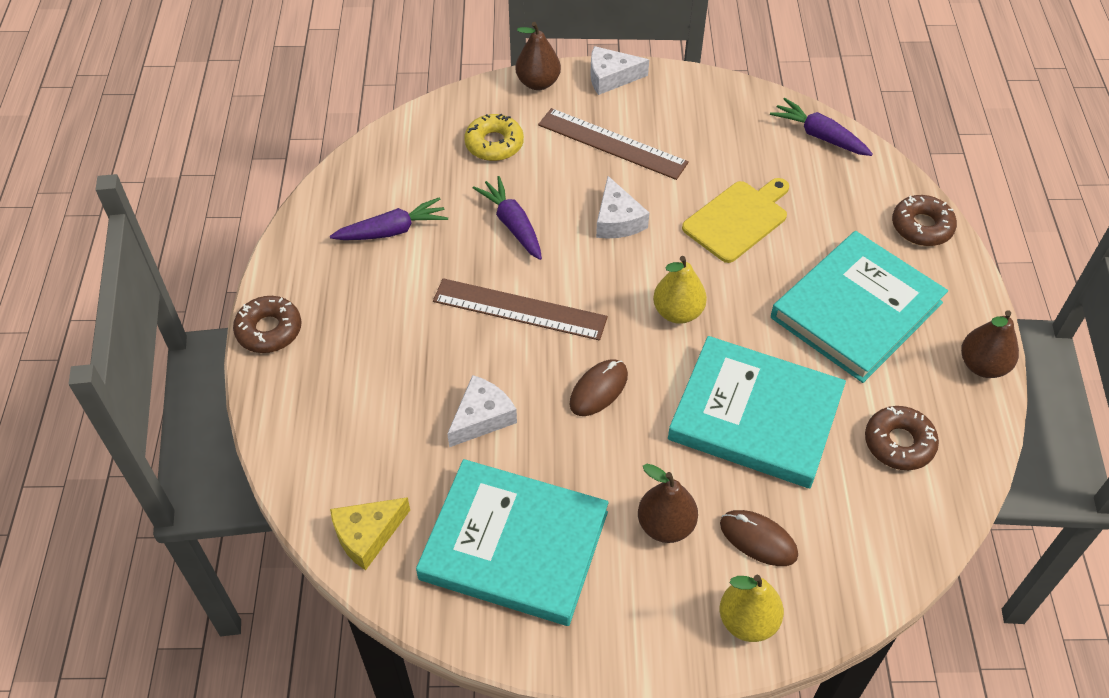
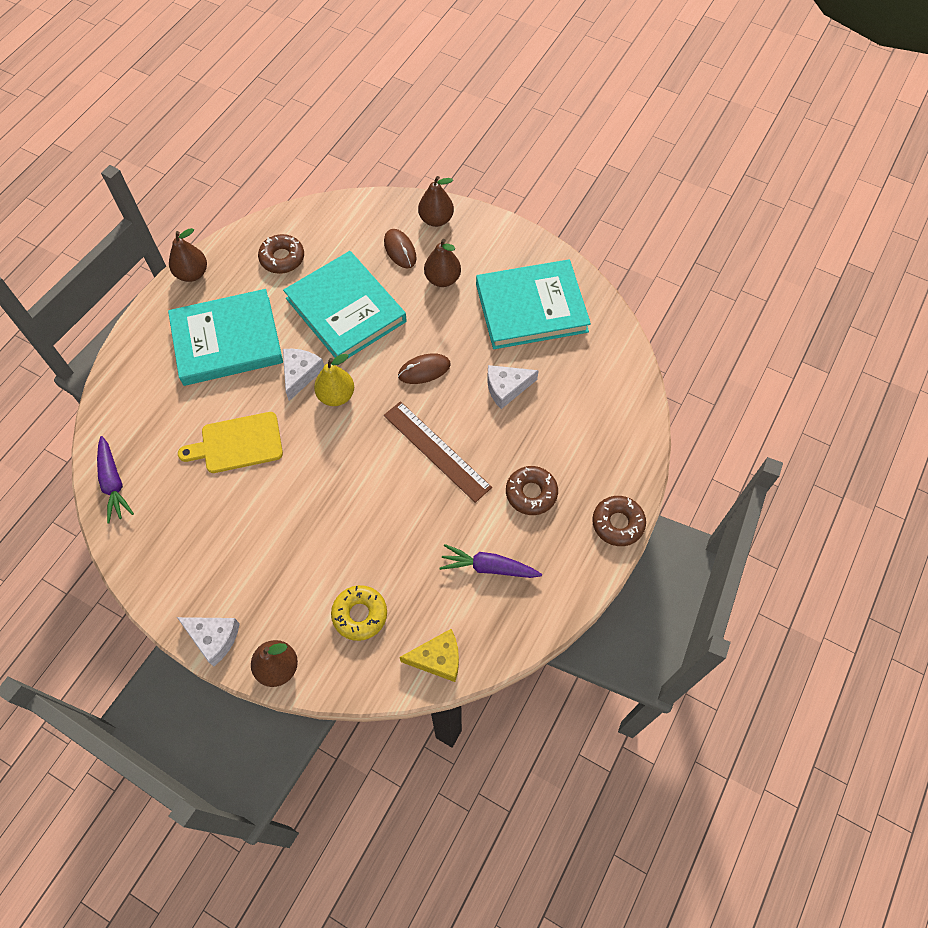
camera: 150 degrees left, 10 degrees up
(367, 535) = (611, 352): yellow cheese -> yellow cheese (438, 659)
(512, 224) = (396, 524): purple carrot -> none
(514, 545) = (531, 307): turquoise book -> turquoise book turned 60 degrees counterclockwise
(612, 143) = (269, 562): brown ruler -> none
(617, 220) = (320, 488): white cheese -> white cheese (300, 374)
(747, 621) = (436, 219): yellow pear -> brown pear
(921, 227) = (126, 374): brown donut -> brown donut (531, 493)

